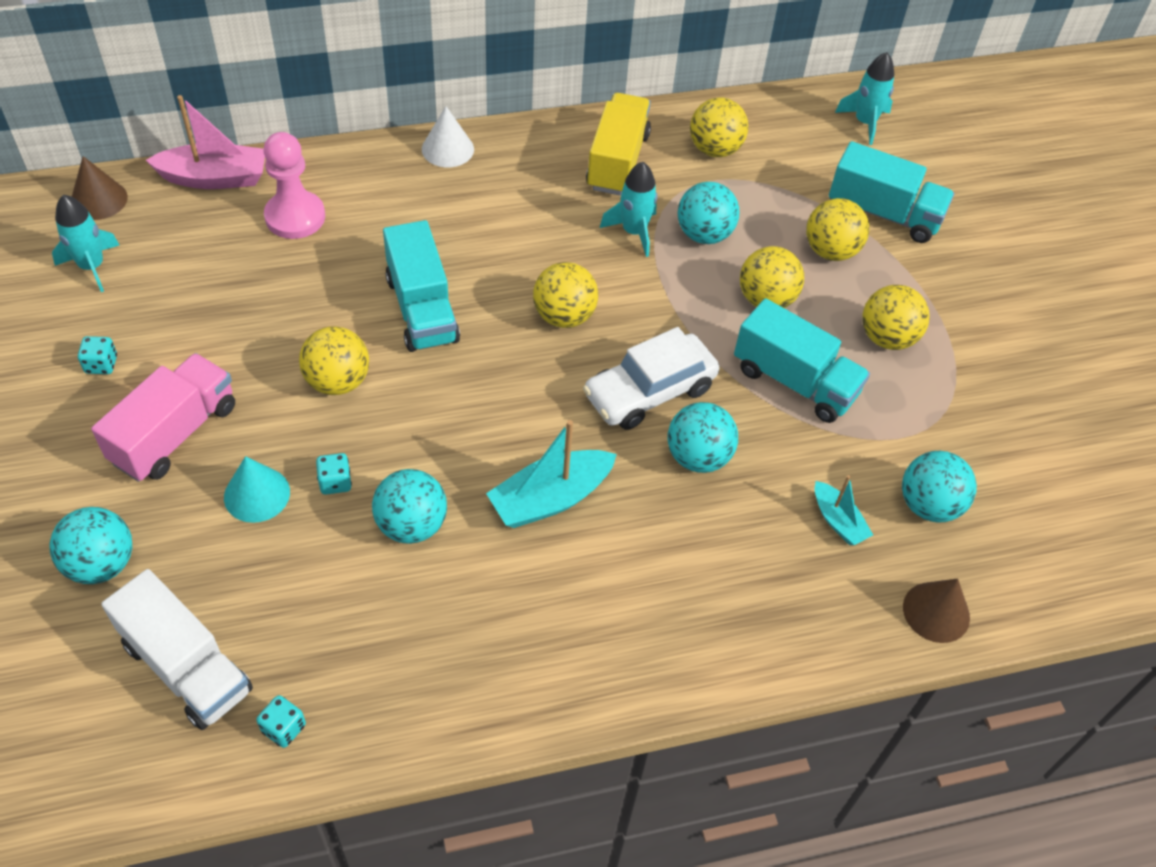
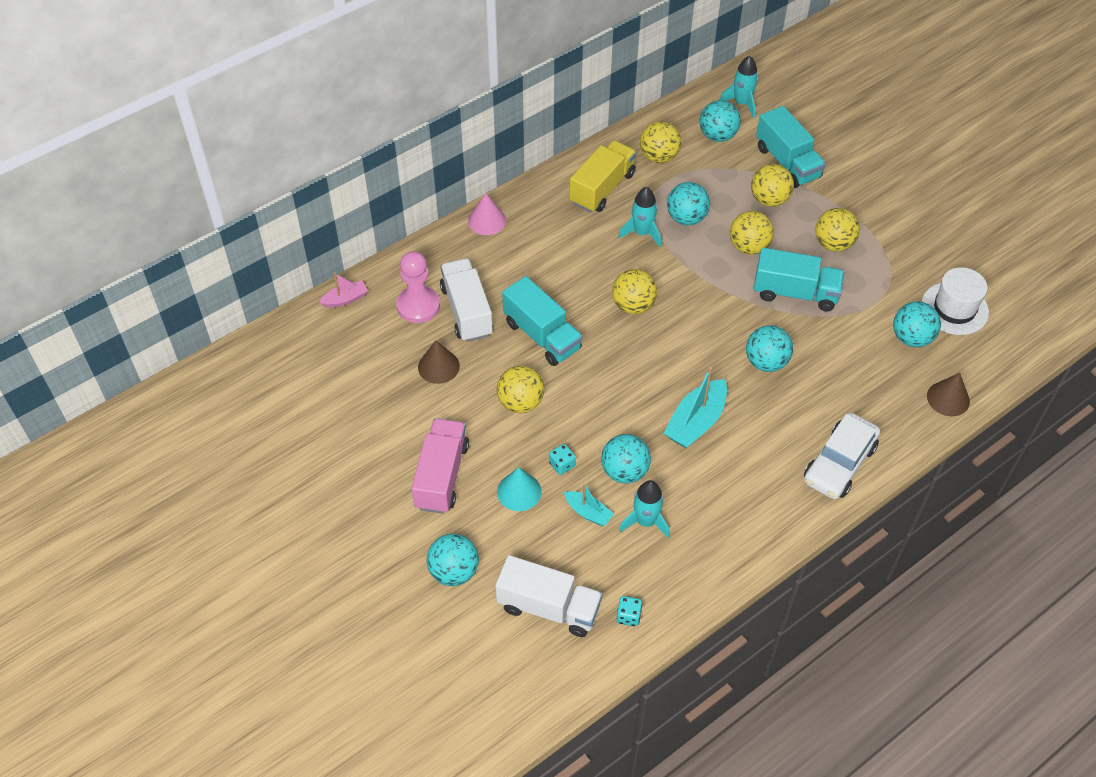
camera: 20 degrees left, 0 degrees up
(92, 266) = (307, 391): turquoise rocket -> turquoise rocket (645, 521)
(99, 199) = (277, 344): brown cone -> brown cone (438, 366)
(101, 364) = (362, 452): turquoise dice -> none
(215, 178) = (345, 299): pink boat -> pink boat, size x0.58
(349, 245) = (467, 311): none -> white truck
(447, 149) = (487, 220): white cone -> pink cone
(617, 161) = (602, 188): yellow truck -> yellow truck turned 45 degrees clockwise
(649, 392) = (714, 333): white car -> white car (839, 464)
(808, 150) = (717, 136): none -> turquoise ball
(838, 521) = (866, 368): turquoise boat -> turquoise boat (588, 512)
(883, 214) = (787, 162): turquoise truck -> turquoise truck turned 60 degrees clockwise
(1016, 489) = (954, 308): none -> white hat

